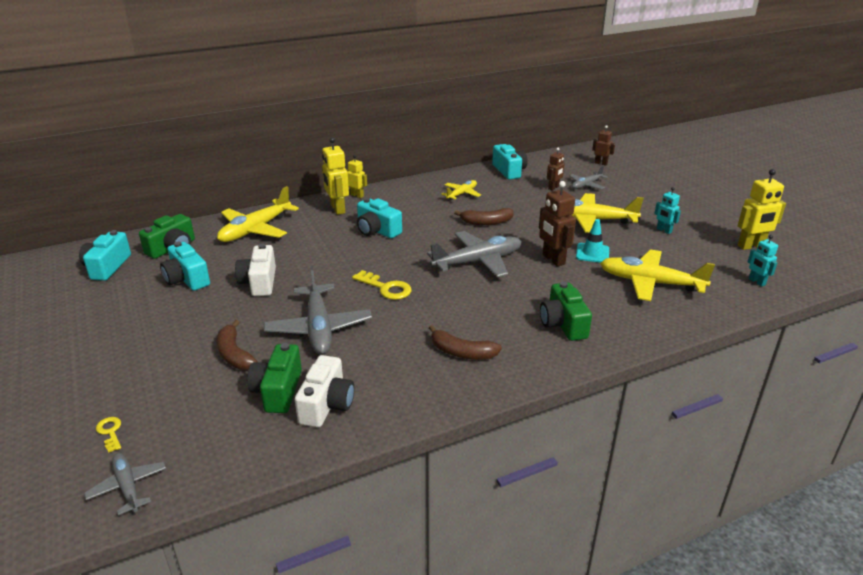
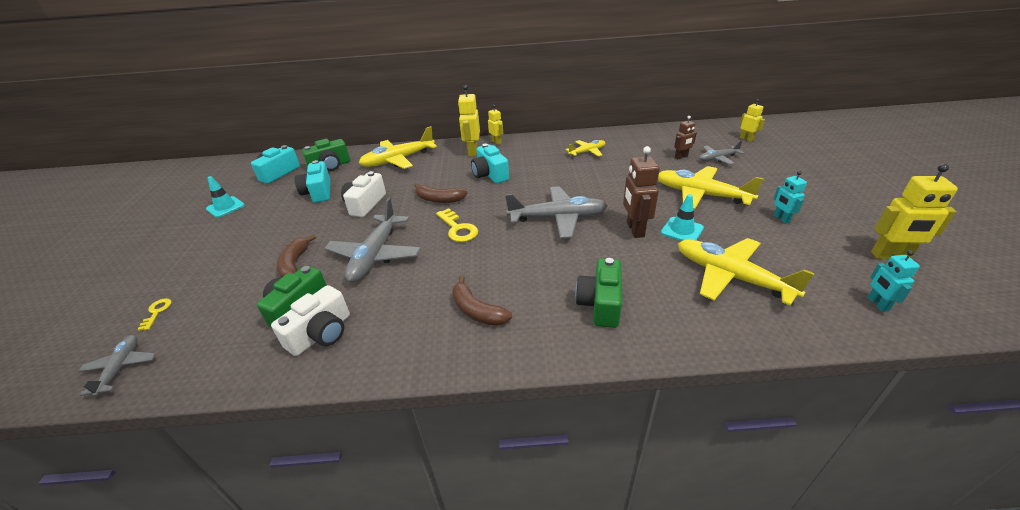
camera: 25 degrees right, 5 degrees up
(74, 315) = (225, 207): none -> turquoise traffic cone
(486, 222) = (592, 181): brown banana -> brown banana (439, 199)
(509, 171) = (646, 136): turquoise camera -> none
(601, 163) = (746, 139): brown robot -> yellow robot

